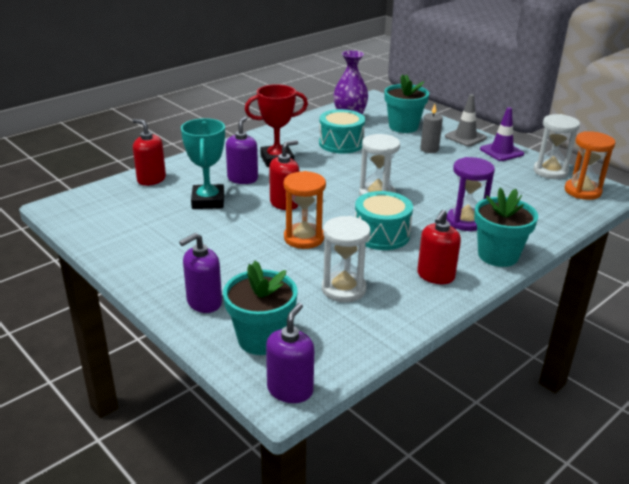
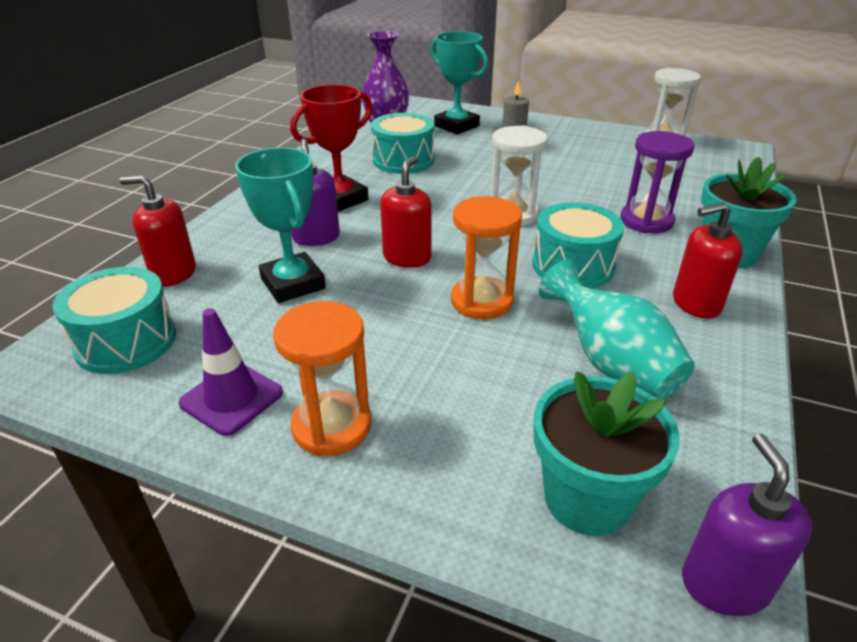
camera: 25 degrees left, 5 degrees up
(105, 207) = (126, 341): none -> turquoise drum
(204, 302) = (436, 464): purple soap dispenser -> none
(343, 289) = (611, 363): white hourglass -> turquoise vase
(403, 127) = (456, 126): turquoise flower pot -> turquoise trophy
(435, 276) = (695, 304): red soap dispenser -> red soap dispenser turned 75 degrees clockwise
(465, 137) = (536, 124): grey traffic cone -> none
(501, 151) = (590, 131): purple traffic cone -> purple traffic cone (231, 398)
(582, 191) = (716, 156): orange hourglass -> orange hourglass (331, 426)

